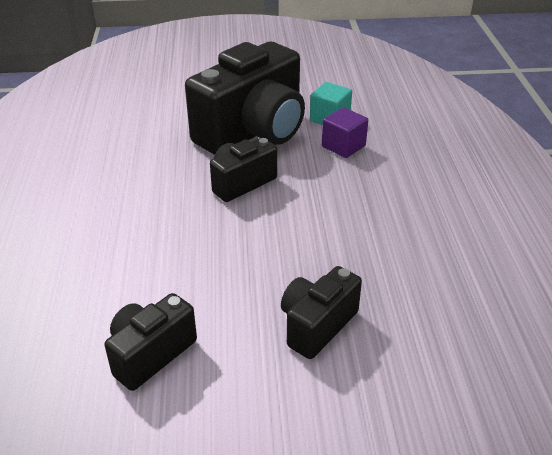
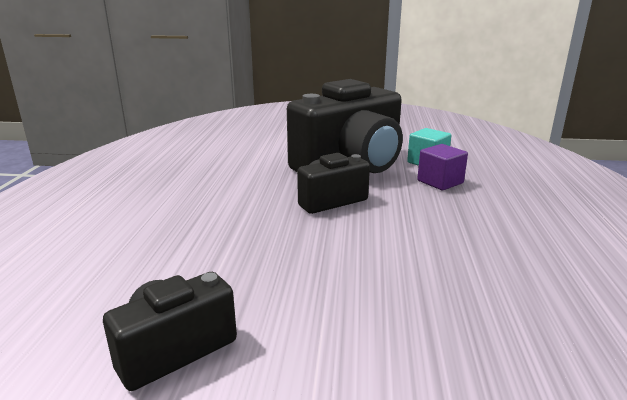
camera: 10 degrees right, 15 degrees down
(317, 325) = (395, 342): black camera -> none

